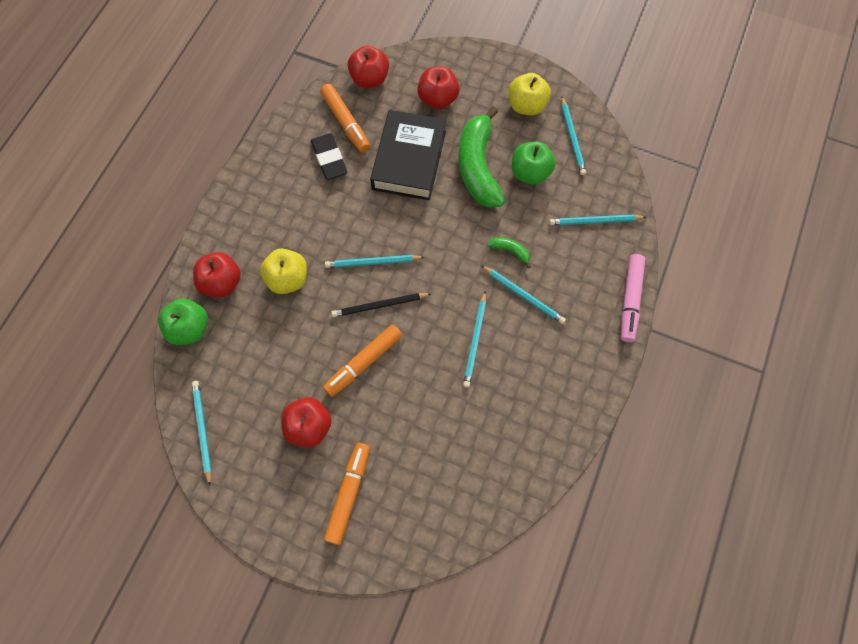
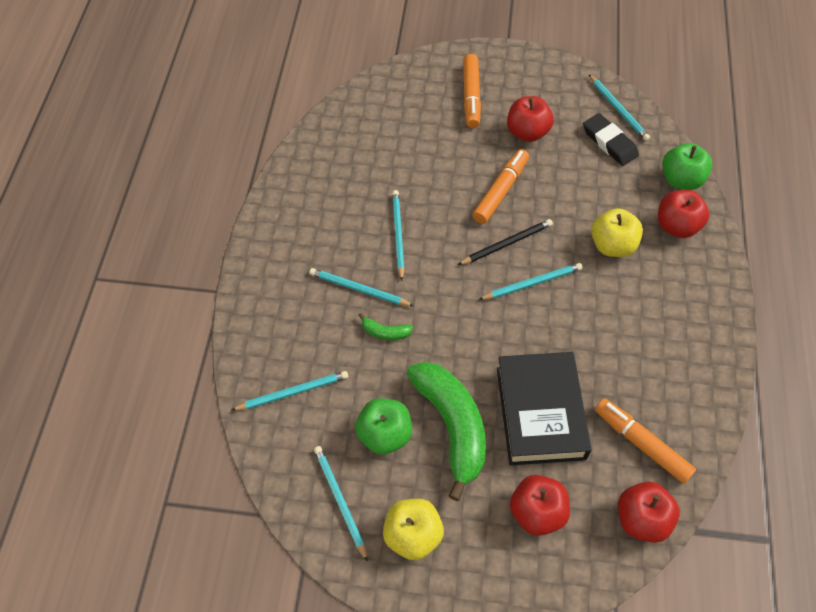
camera: 165 degrees right, 10 degrees down
(329, 159) = (637, 389): black eraser -> black eraser (609, 142)
(630, 300) = (241, 312): pink marker -> none

